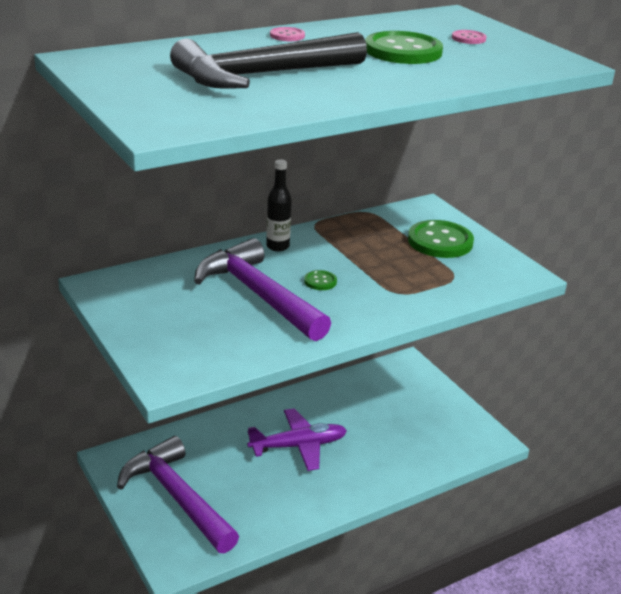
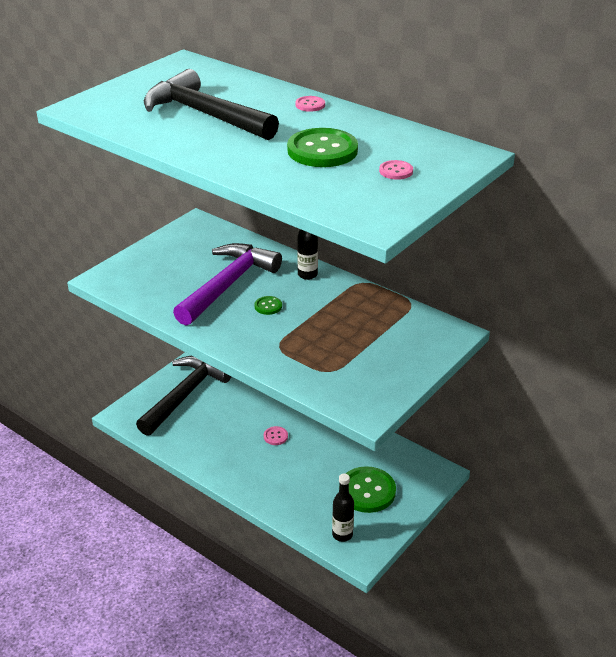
camera: 70 degrees right, 5 degrees up
(177, 497) = (185, 395): purple hammer -> black hammer
(298, 446) = (275, 436): purple plane -> pink button
(440, 241) = (389, 352): green button -> green button (367, 491)
(462, 443) = (342, 535): none -> black bottle

